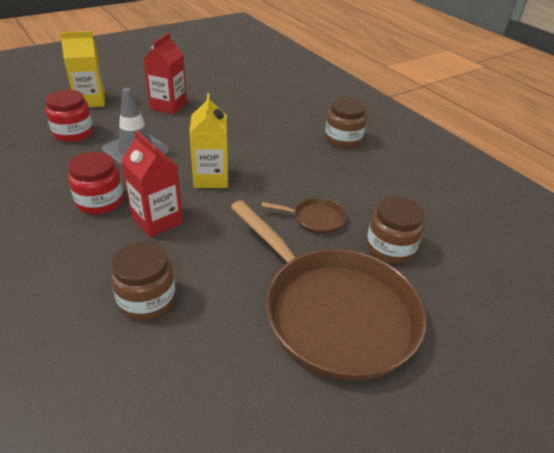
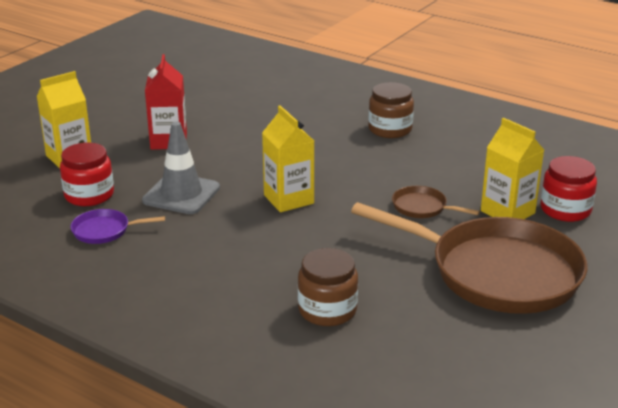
camera: 20 degrees left, 10 degrees down
(53, 165) = (104, 231): none -> purple pan
(100, 201) = (195, 249): red jar -> red jar (565, 210)
(157, 220) = (272, 249): red carton -> none
(315, 219) = (422, 207): brown pan -> brown pan turned 135 degrees counterclockwise
(390, 247) = (507, 212): brown jar -> yellow carton

